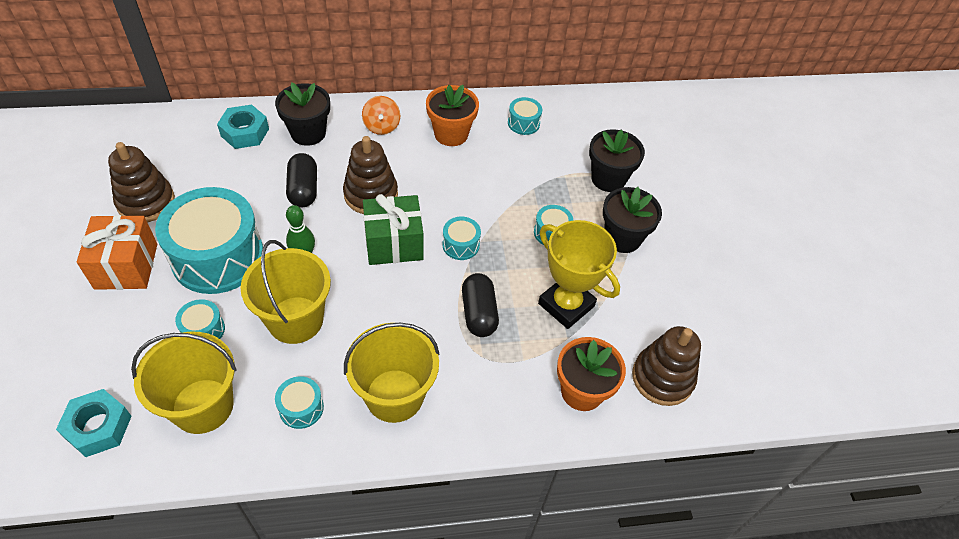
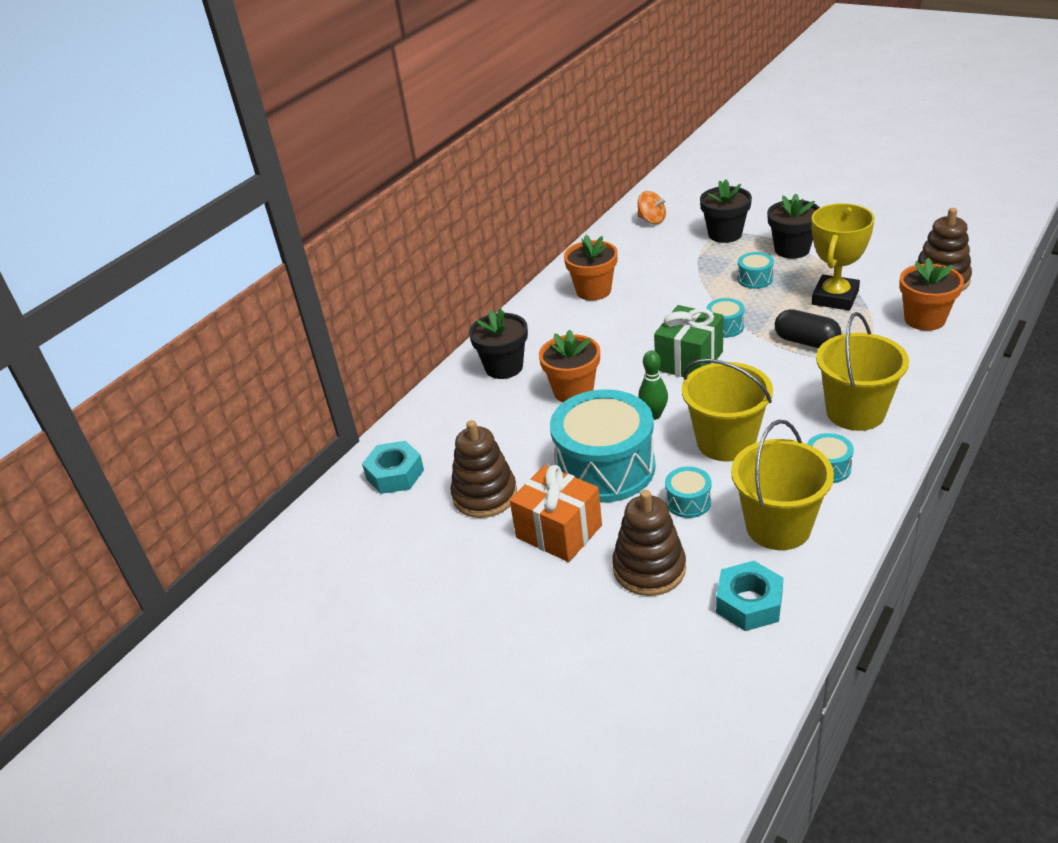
camera: 40 degrees left, 15 degrees down
(245, 132) = (459, 405): turquoise nut -> turquoise nut (395, 474)
(303, 189) = (573, 391): black capsule -> orange flower pot
(371, 194) = (619, 355): brown stacking toy -> brown stacking toy (649, 568)
(381, 126) = (542, 324): orange spinning top -> orange spinning top (652, 220)
(523, 123) = (621, 251): turquoise drum -> none
(566, 305) = (835, 298): yellow trophy -> yellow trophy turned 60 degrees counterclockwise

